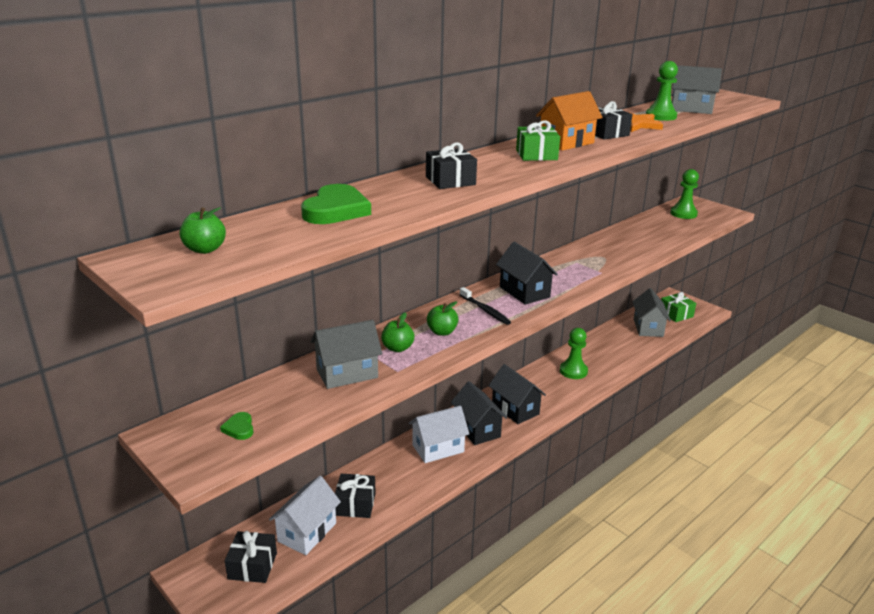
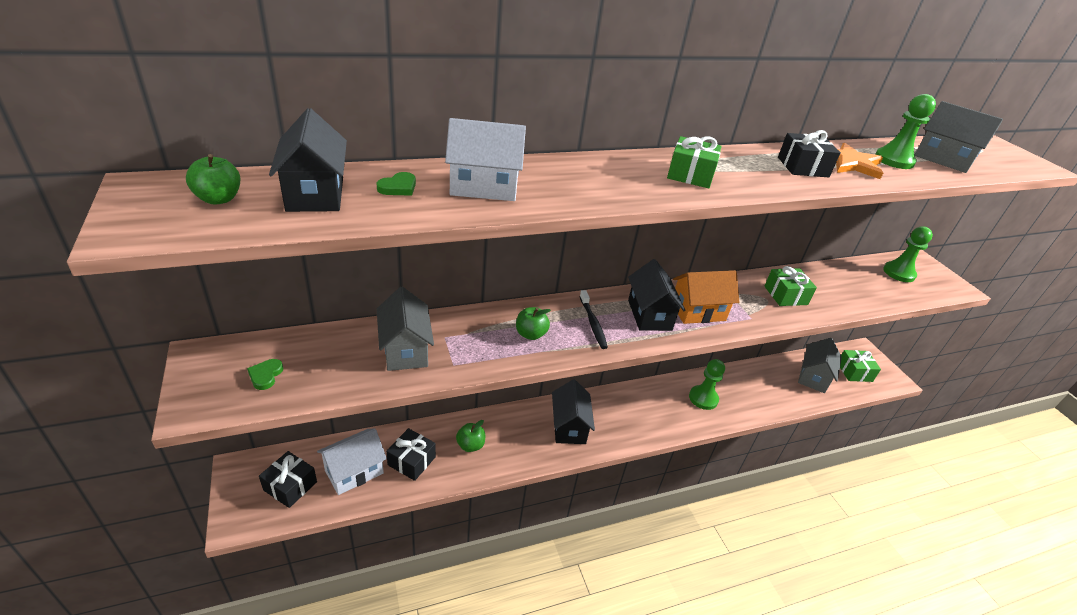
camera: 20 degrees right, 10 degrees up
(336, 210) = (398, 187): green heart -> green heart, size x0.48
(347, 373) = (405, 350): grey house -> grey house turned 75 degrees clockwise
(397, 348) = (474, 338): green apple -> green apple (470, 445)
(438, 448) = (520, 432): white house -> white house (484, 187)
(450, 181) = (558, 183): black gift -> none
(515, 409) = (618, 419): black house -> black house (315, 194)
(566, 143) = (741, 167): orange house -> orange house (698, 311)
(615, 250) = (785, 295): none -> green gift

